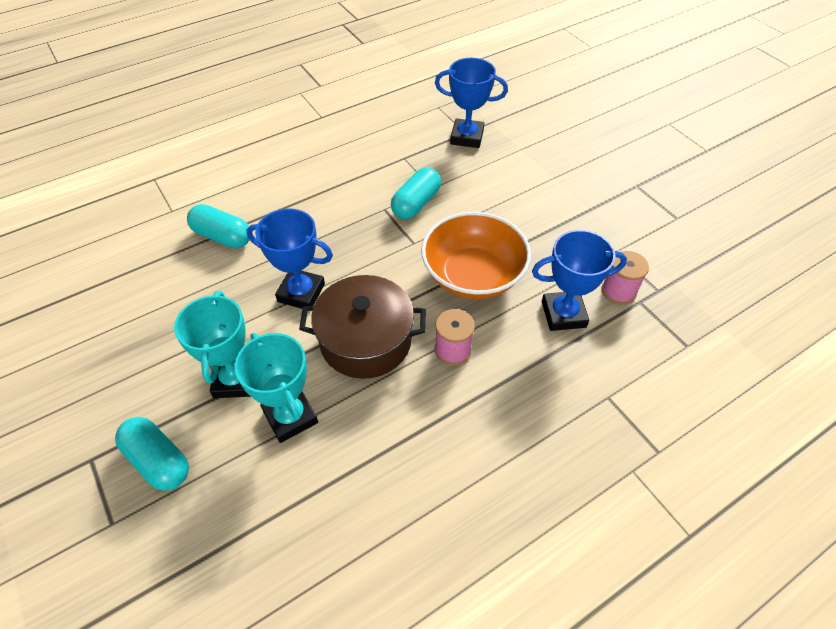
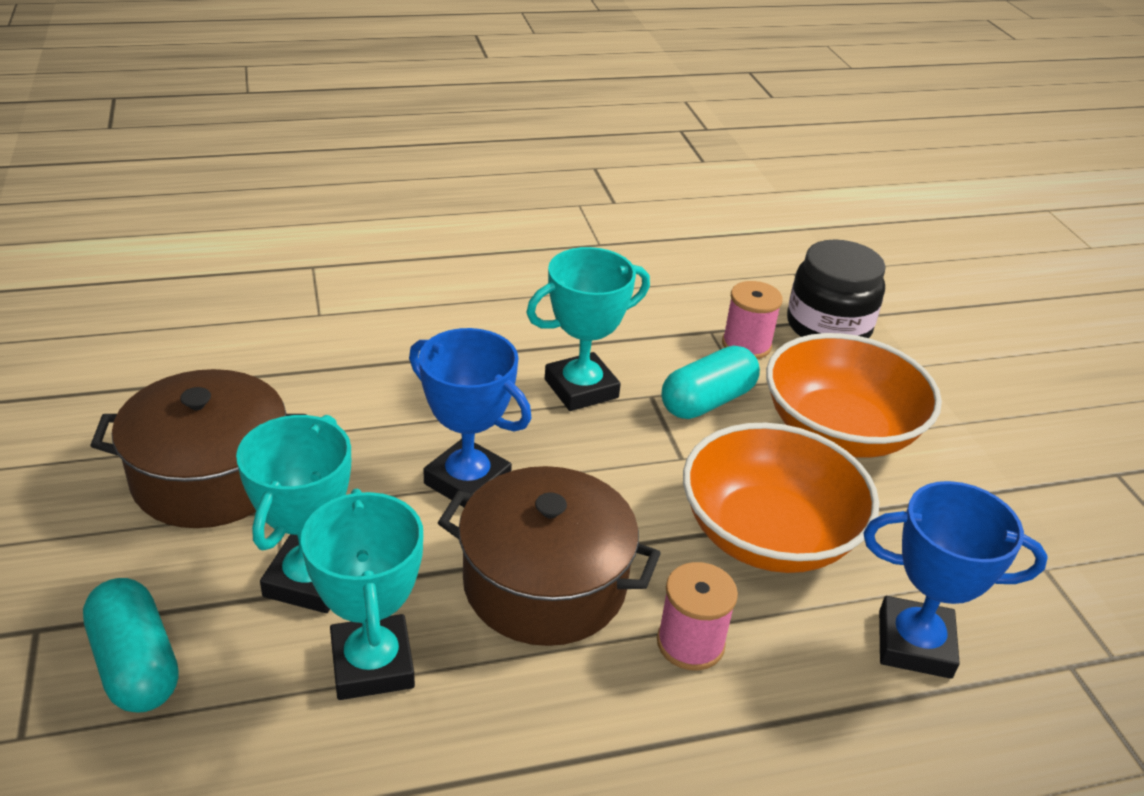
camera: 15 degrees right, 15 degrees down
(151, 335) = (210, 477): none -> brown pot
(222, 236) = (379, 369): turquoise capsule -> none
(344, 216) = (581, 388): none -> turquoise trophy
(467, 137) = (828, 326): blue trophy -> black jar
(491, 201) = (839, 431): none -> orange bowl
(618, 291) = (1033, 636): pink spool -> pink spool (746, 345)

